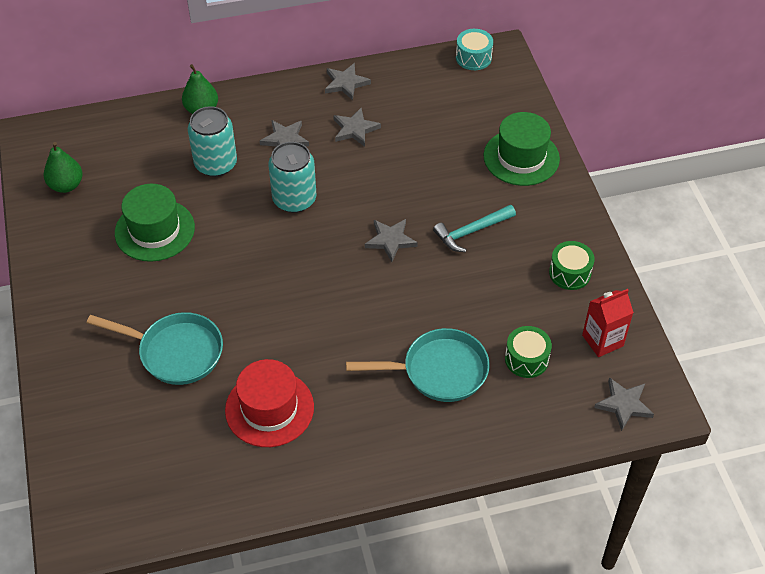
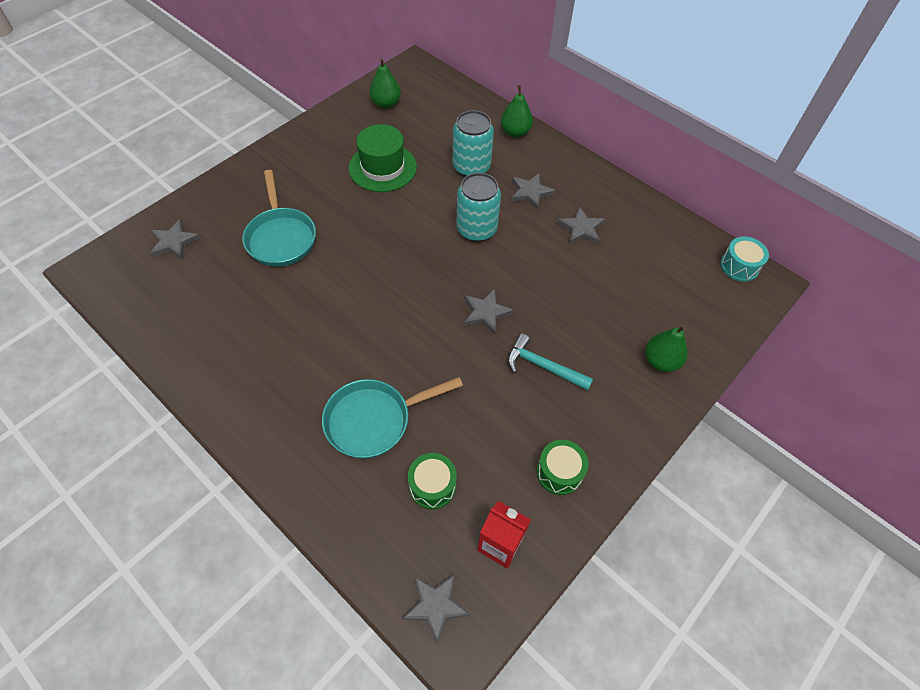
camera: 55 degrees right, 5 degrees up
(269, 408) = (263, 321): red hat -> none
(346, 83) = (623, 198): grey star -> grey star (174, 242)
(439, 371) = (373, 420): turquoise pan -> turquoise pan turned 105 degrees clockwise
(521, 157) = (661, 361): green hat -> green pear

